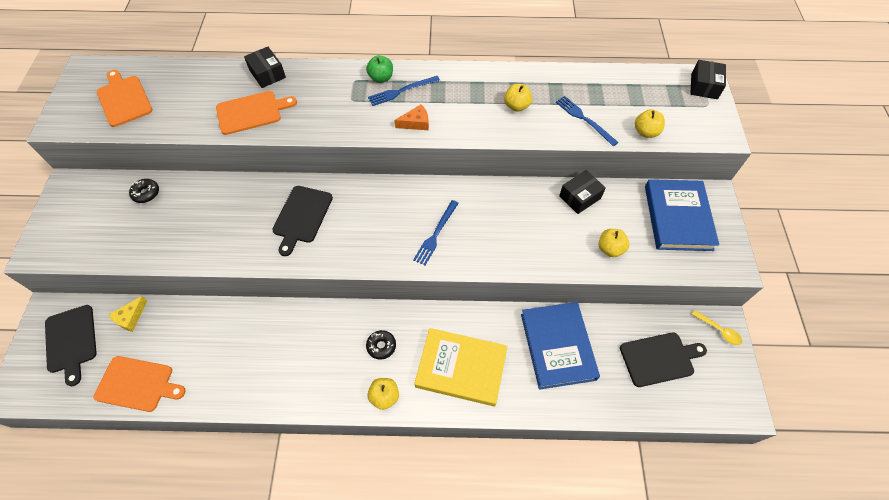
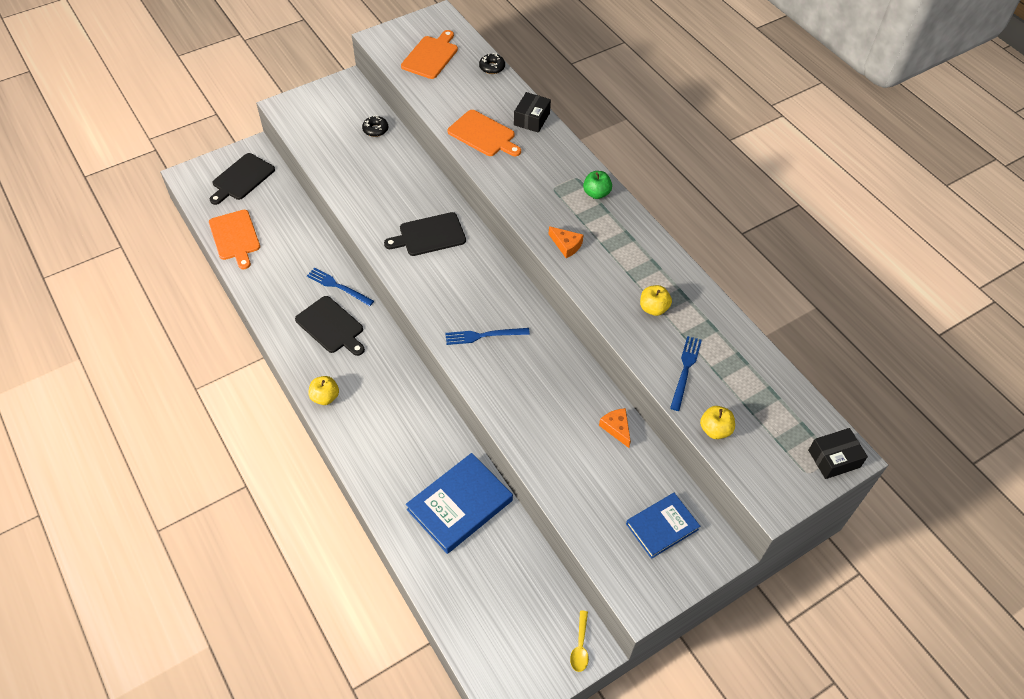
camera: 55 degrees right, 5 degrees down
(130, 317) = (281, 198): yellow cheese -> none
(381, 346) = (367, 370): black donut -> black donut (492, 67)
(401, 91) = (594, 216): blue fork -> blue fork (338, 286)
(461, 368) = (386, 439): yellow book -> none
(580, 197) = (616, 428): black box -> orange cheese
(610, 249) = (574, 481): yellow apple -> none
(659, 358) = (507, 600): black cutting board -> black cutting board (331, 326)
(677, 217) = (662, 526): blue book -> blue book, size x0.64

